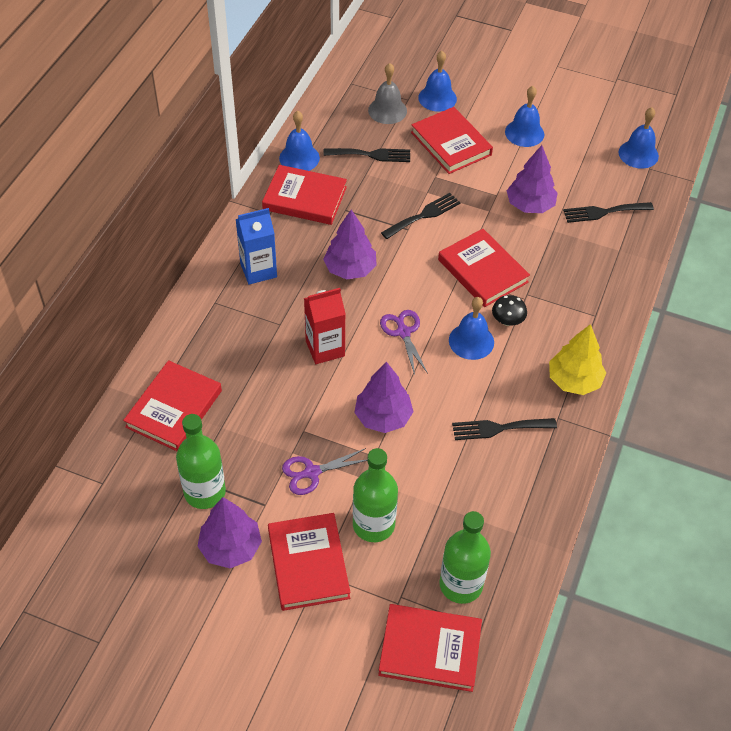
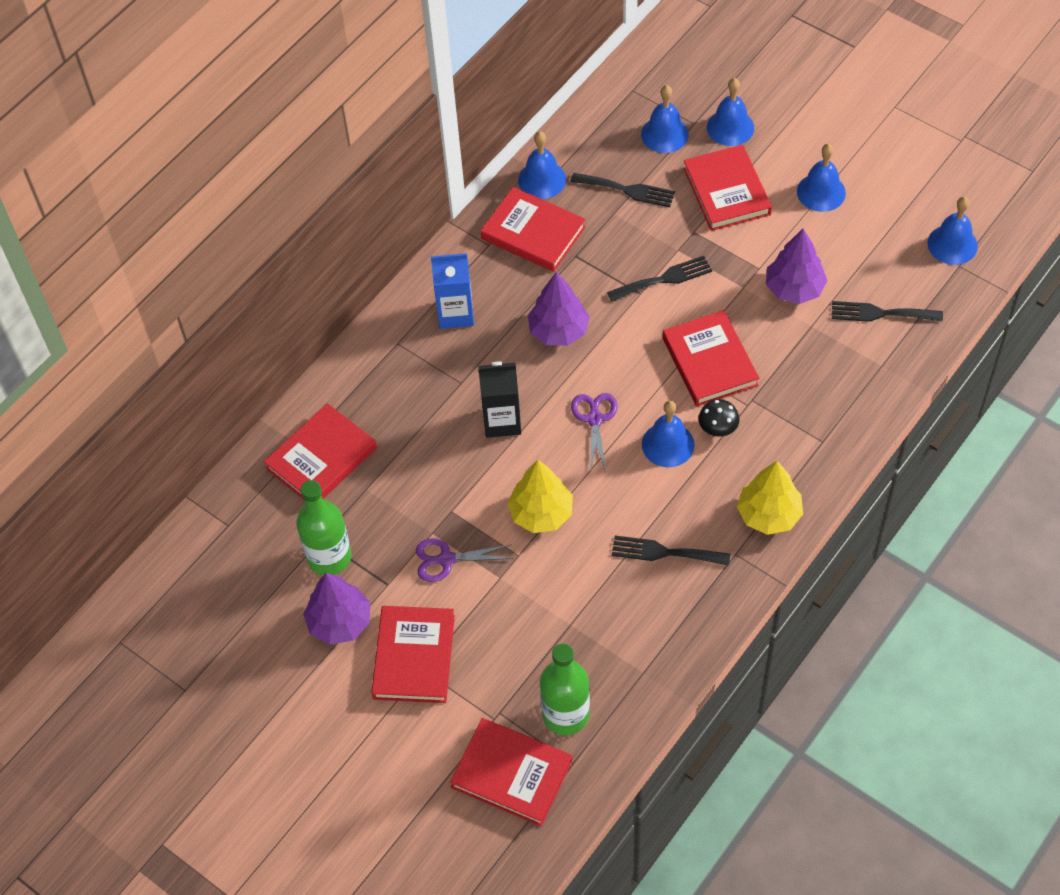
camera: 20 degrees right, 5 degrees up
(325, 348) = (502, 421): red carton -> black carton
(373, 524) = (494, 630): green bottle -> none
(383, 417) = (541, 513): purple tree -> yellow tree
(387, 110) = (664, 134): grey bell -> blue bell

